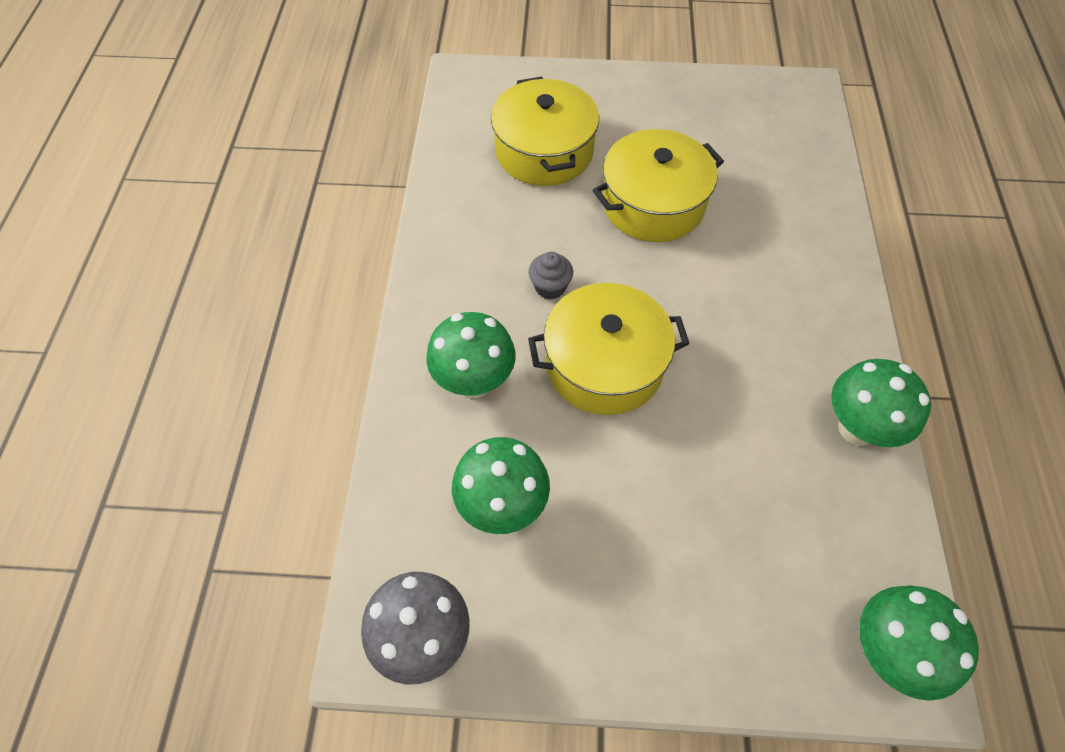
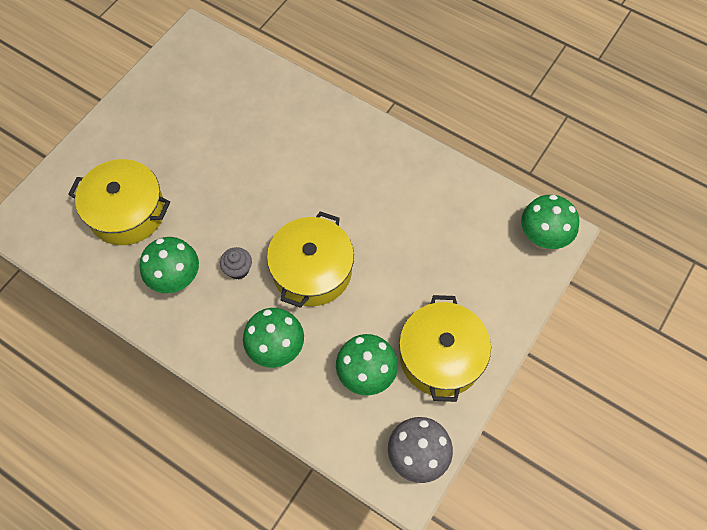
camera: 60 degrees left, 5 degrees up
(653, 204) = (218, 175): yellow pot -> yellow pot (441, 356)
(857, 428) = (429, 171): green mushroom -> green mushroom (177, 280)

